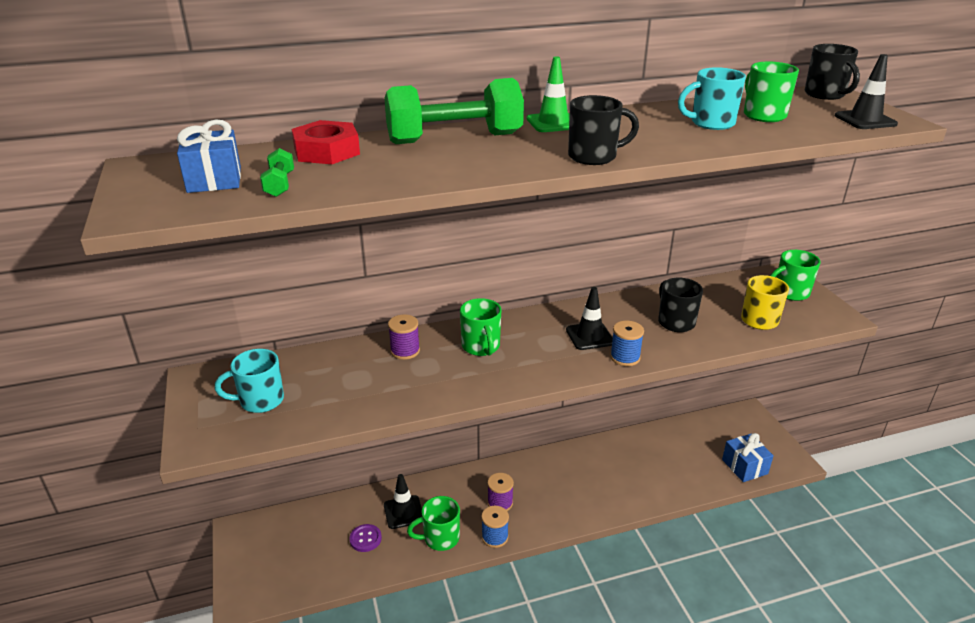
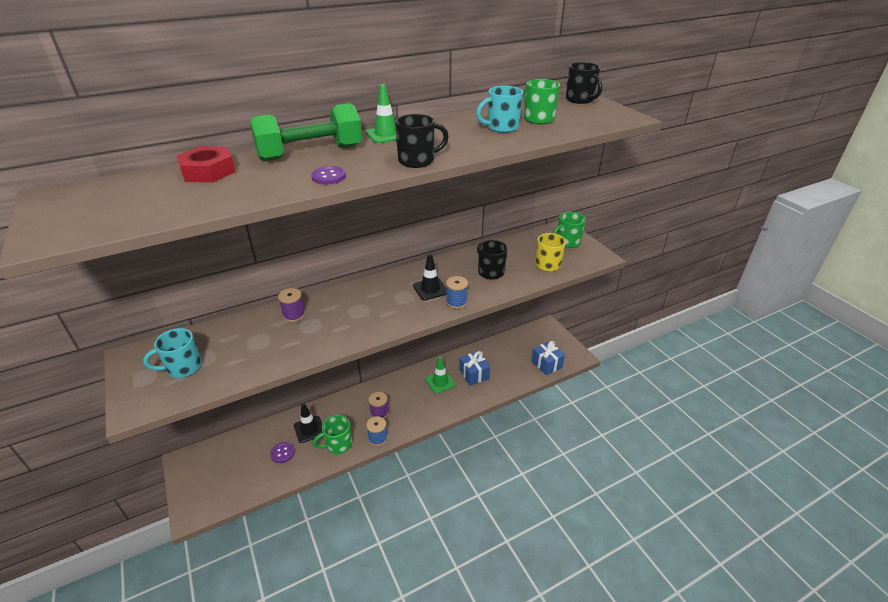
camera: 10 degrees left, 5 degrees up
(214, 180) = (114, 203): blue gift -> blue gift (474, 374)
(279, 184) = (170, 203): green dumbbell -> none
(476, 168) = (328, 177): none -> purple button
(481, 347) = (351, 305): green mug -> none
(588, 472) = (440, 382): none -> green traffic cone
(865, 120) = (608, 118): black traffic cone -> none

